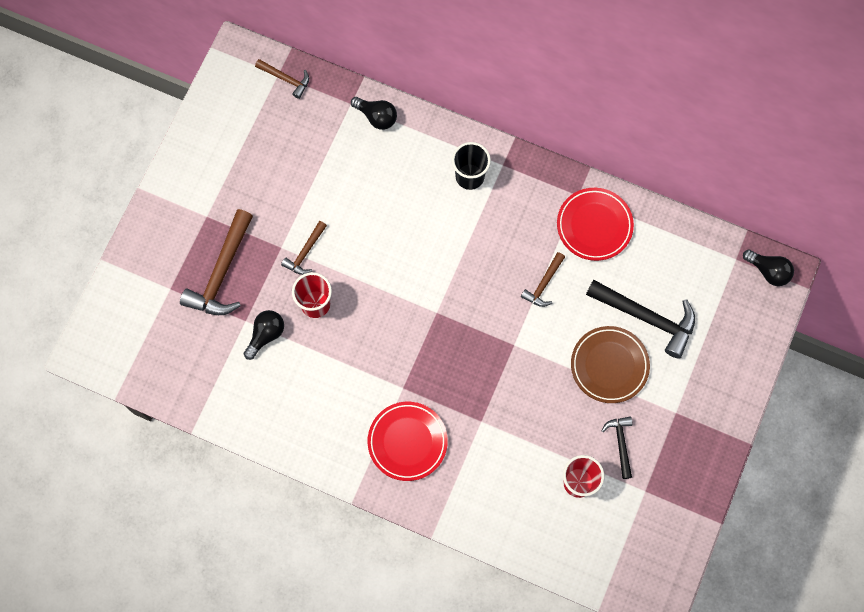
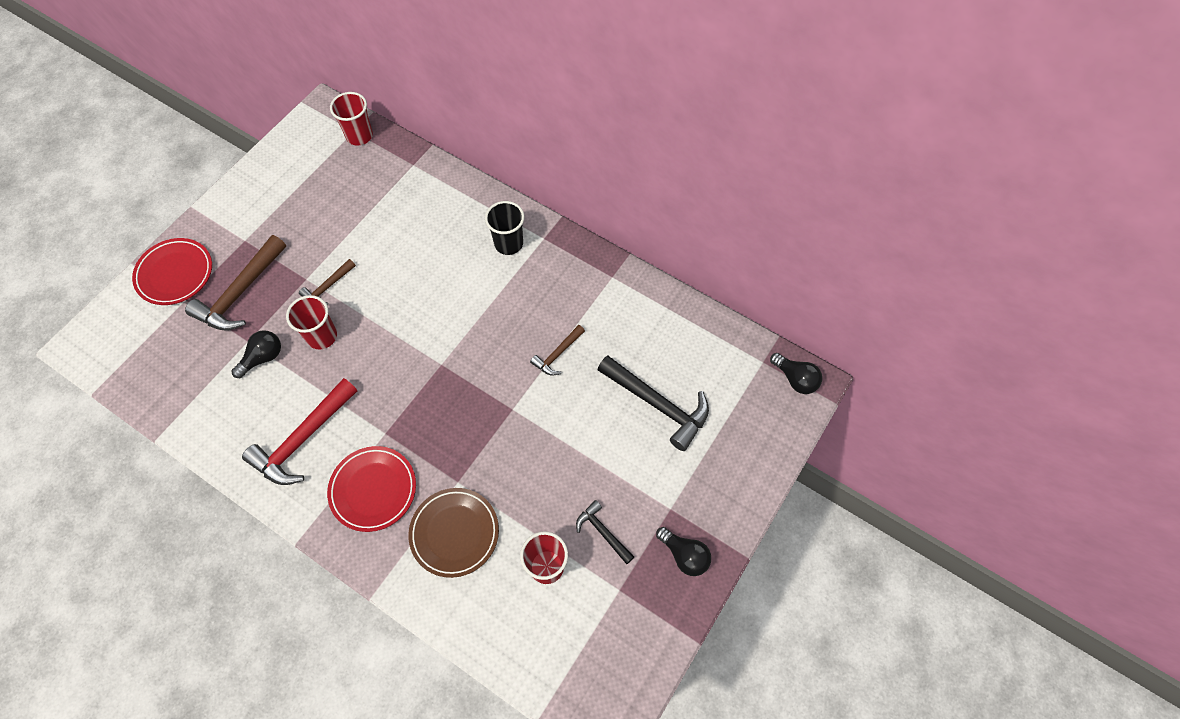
camera: 10 degrees right, 10 degrees down
(286, 79) = (359, 136): brown hammer -> red cup
(329, 407) = (303, 439): none -> red hammer
(376, 117) = (434, 179): black light bulb -> black light bulb (684, 555)
(594, 225) = (622, 307): red plate -> red plate (175, 274)
(609, 365) = (608, 447): brown plate -> brown plate (454, 533)
(620, 443) = (602, 532): black hammer -> black hammer turned 45 degrees counterclockwise

